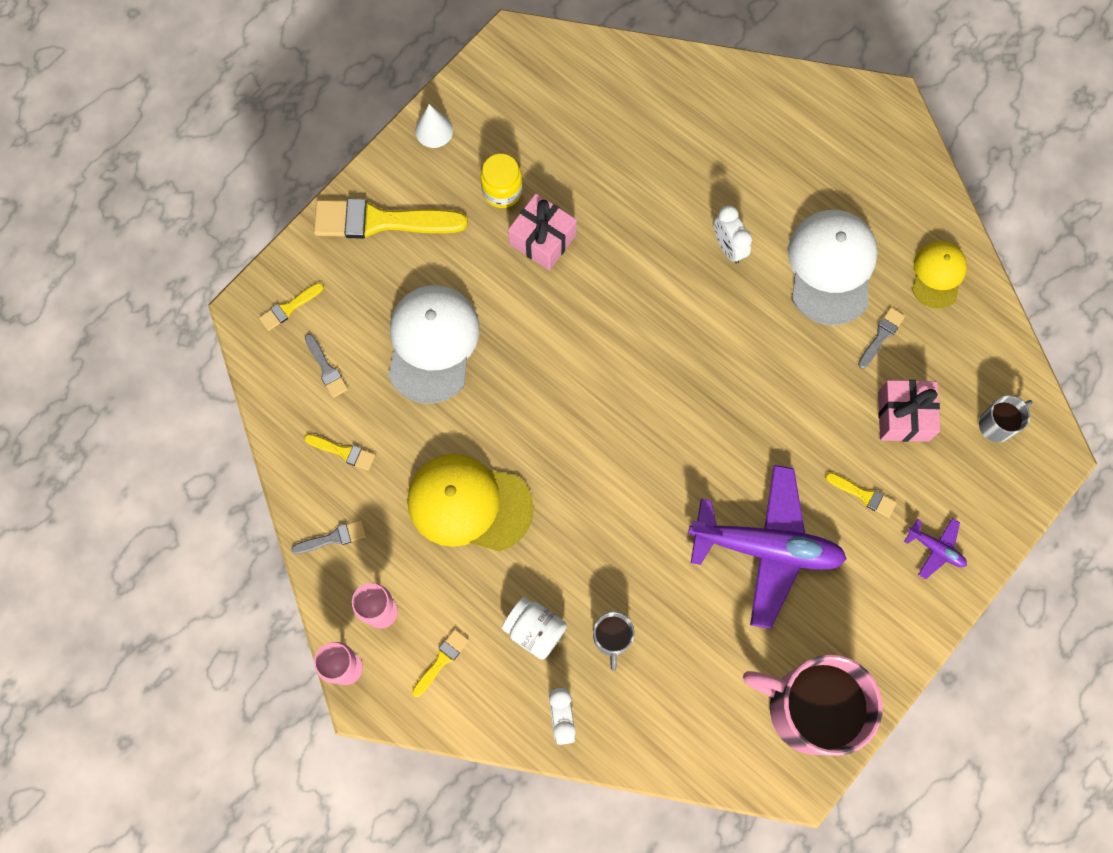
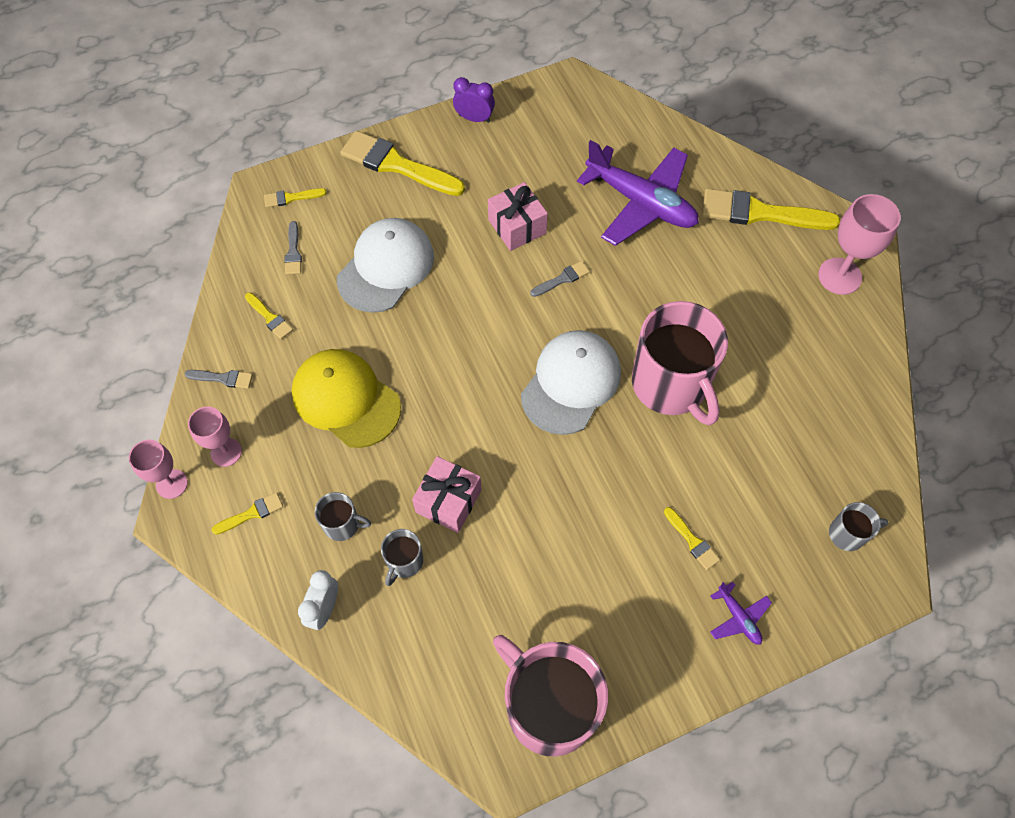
camera: 25 degrees right, 10 degrees down
(434, 130) = (474, 118): white cone -> purple clock
(502, 191) = (504, 180): yellow jar -> none
(534, 630) = (342, 524): white jar -> grey mug
(728, 247) = (669, 292): white clock -> none
(766, 548) = (581, 547): purple plane -> purple plane (641, 203)
(774, 347) = (670, 385): none -> pink mug
(777, 120) = (760, 213): none -> yellow brush
(831, 267) = (752, 342): white cap -> white cap (571, 383)
(881, 335) = (772, 414): grey brush -> grey brush (562, 279)
(883, 159) = (839, 276): none -> pink goblet
(903, 416) = (761, 489): pink gift -> pink gift (448, 501)
(938, 275) = (847, 386): yellow cap -> none

